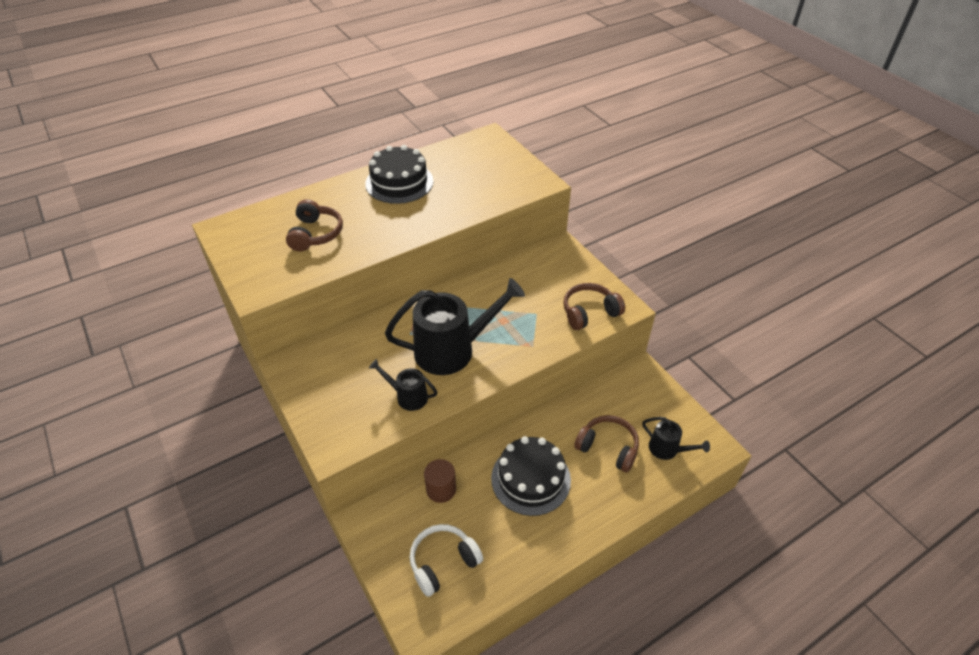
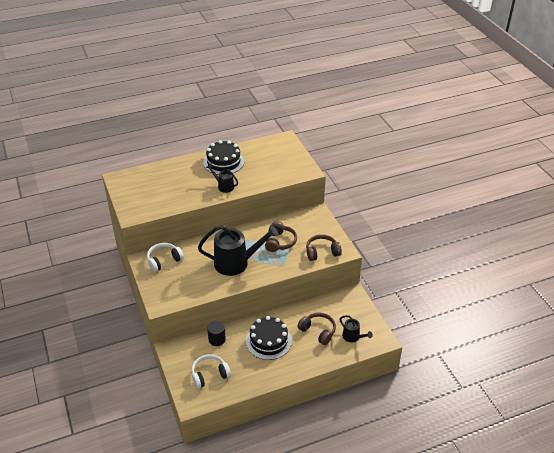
camera: 10 degrees right, 5 degrees down
(315, 234) = (169, 187): brown headphones -> brown headphones (280, 242)
(325, 363) = (164, 260): none -> white headphones
(408, 396) = (205, 284): black watering can -> black watering can (224, 186)
(441, 489) = (217, 339): brown cylinder -> black cylinder

